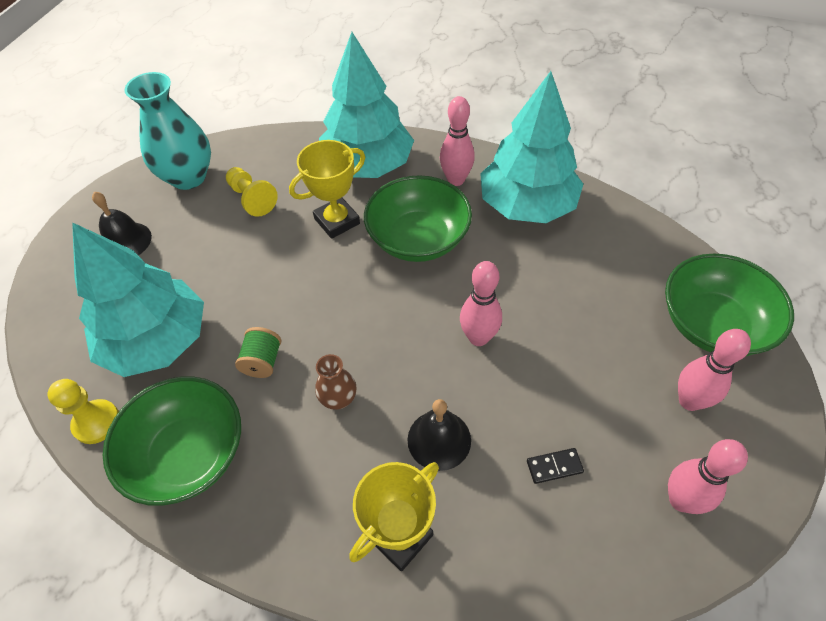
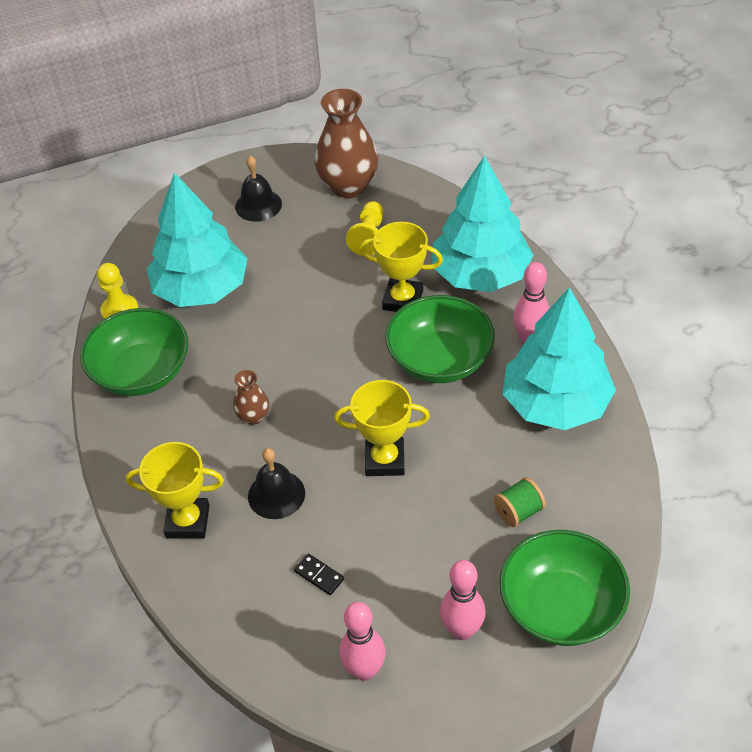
camera: 50 degrees right, 5 degrees down
(188, 177) = (348, 186): turquoise vase -> brown vase
(262, 361) = (241, 355): green spool -> green spool (518, 512)
(478, 337) = (385, 460): pink bowling pin -> yellow trophy

